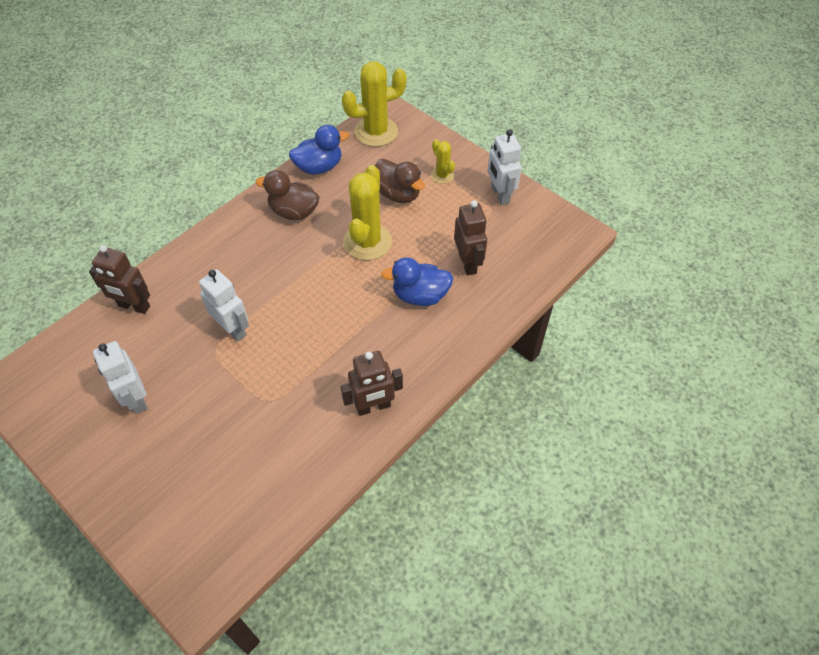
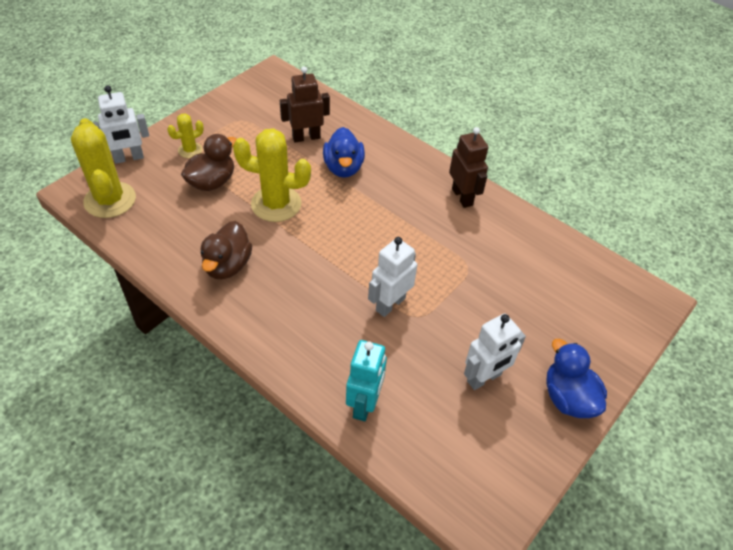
camera: 95 degrees left, 5 degrees down
(134, 306) = (364, 404): brown robot -> turquoise robot
(319, 167) = (158, 247): blue duck -> blue duck (568, 398)
(499, 195) = (223, 114): white robot -> white robot (129, 158)

